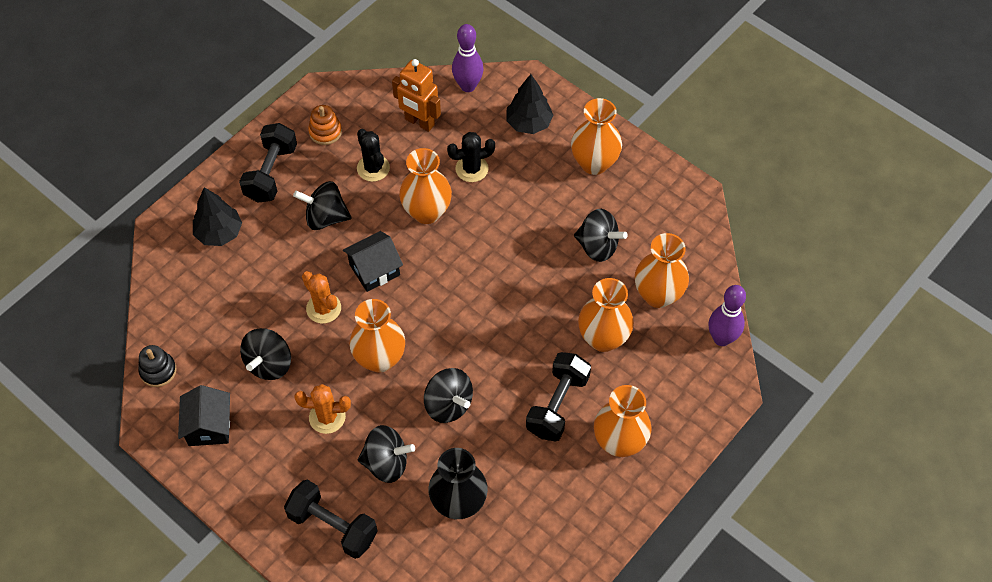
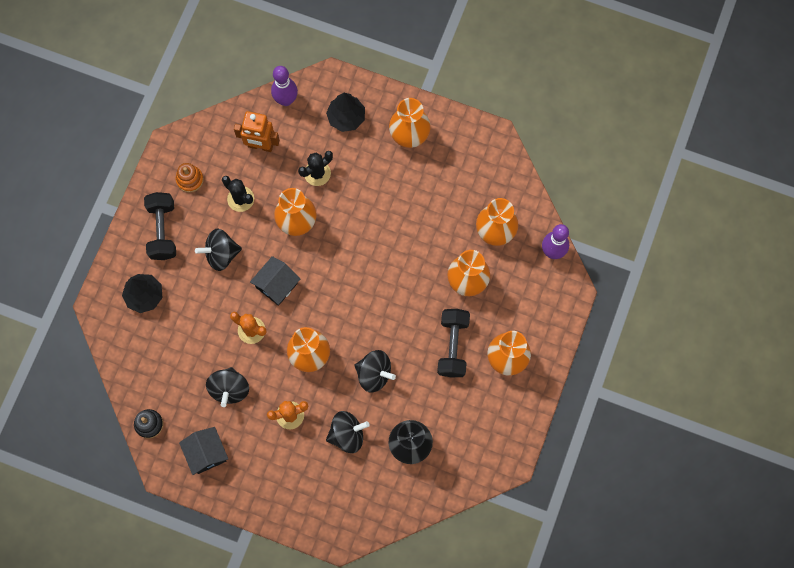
camera: 20 degrees left, 15 degrees up
(333, 526) = (328, 495): black dumbbell -> none
(597, 246) = (437, 207): black spinning top -> none

